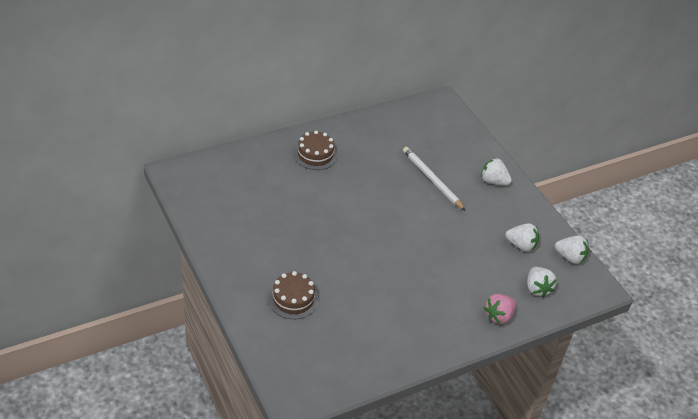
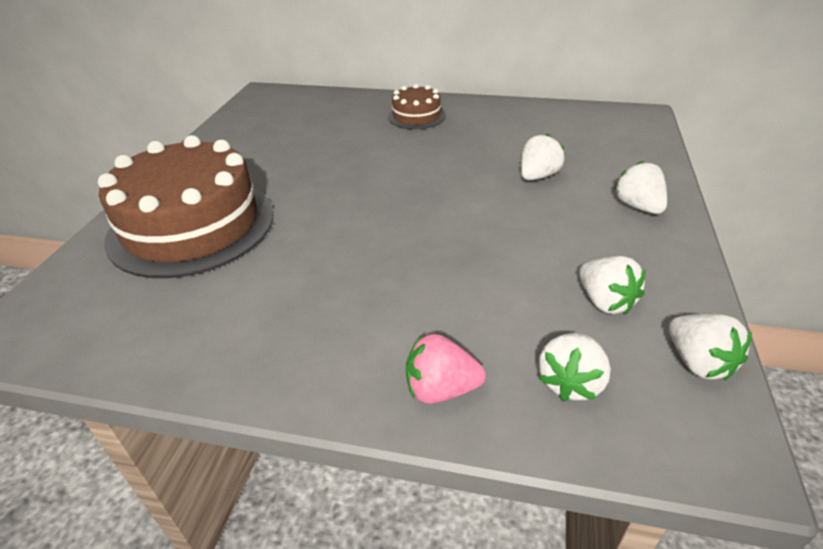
camera: 45 degrees right, 5 degrees down
(293, 299) = (192, 225): brown cake -> brown cake, size x2.09
(432, 179) = (537, 176): white pencil -> white strawberry

